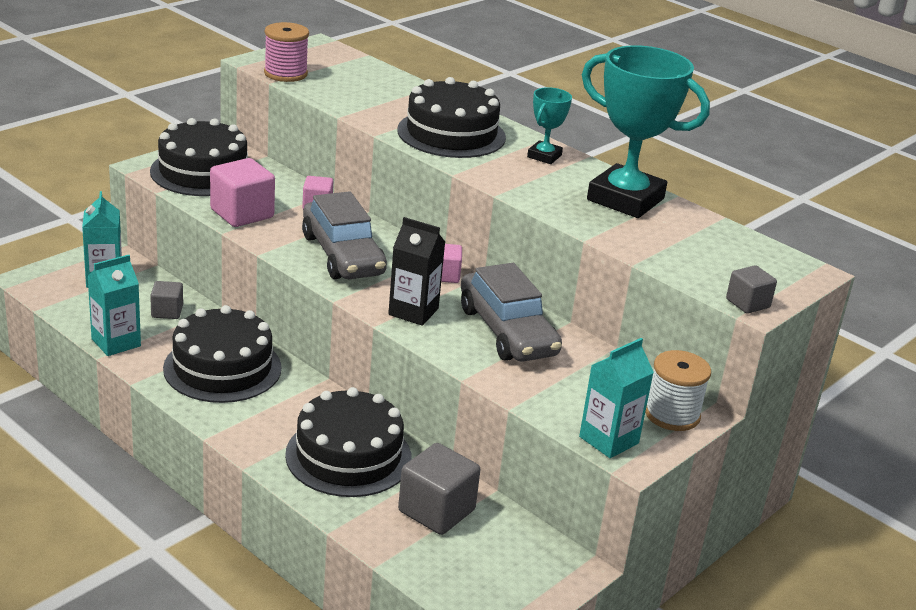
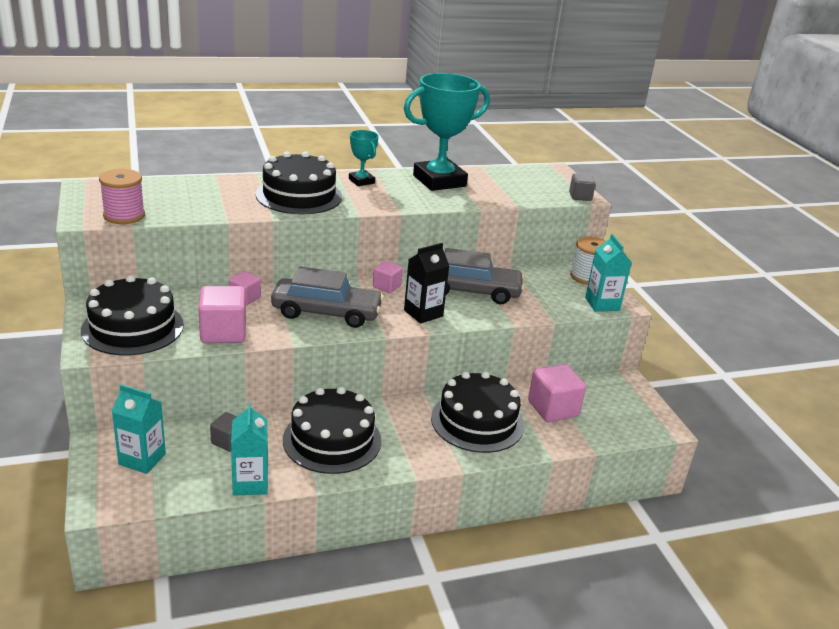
camera: 60 degrees left, 0 degrees up
(436, 511) = (553, 408): grey cube -> pink cube

